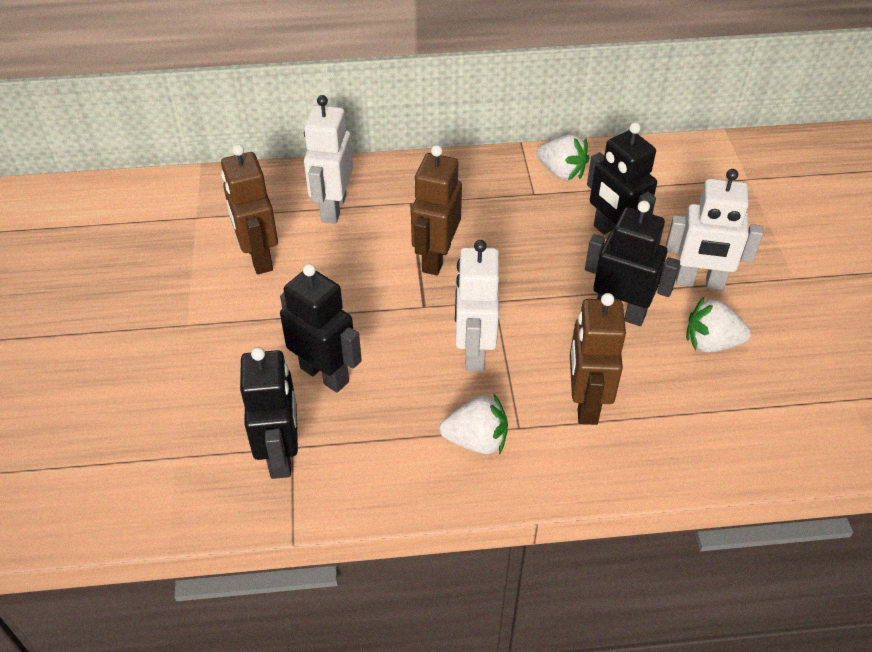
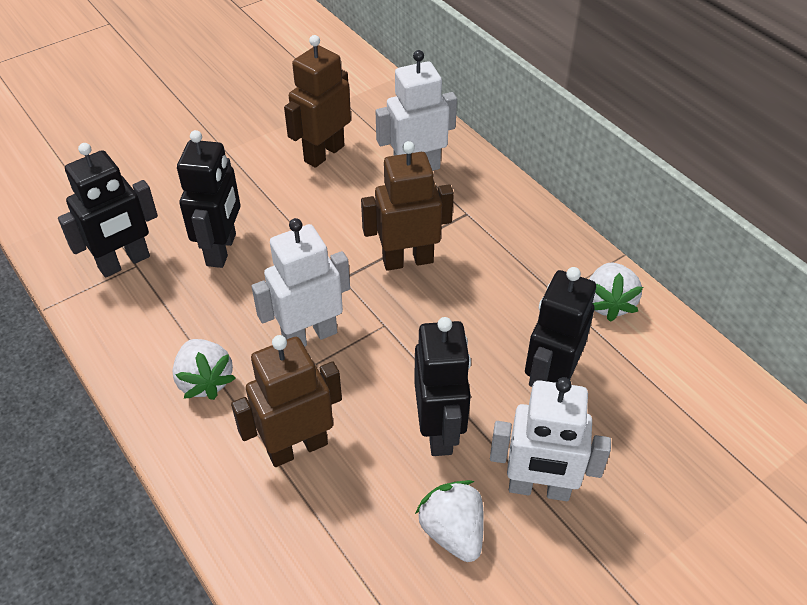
camera: 60 degrees right, 0 degrees up
(699, 282) = (539, 488): white robot -> white robot turned 60 degrees counterclockwise

